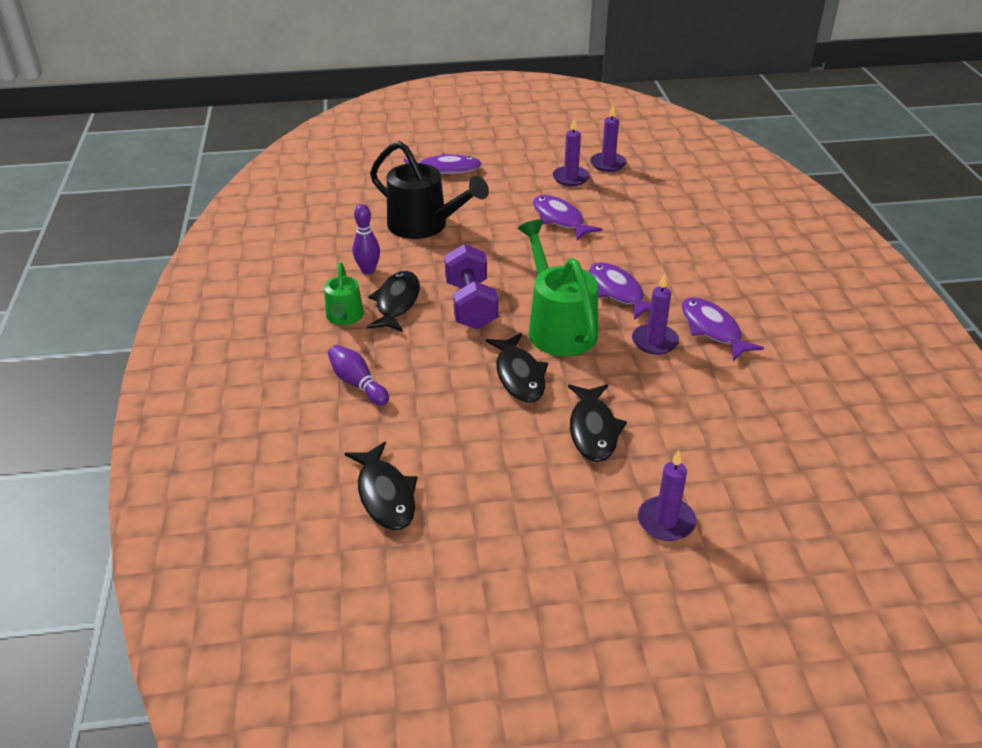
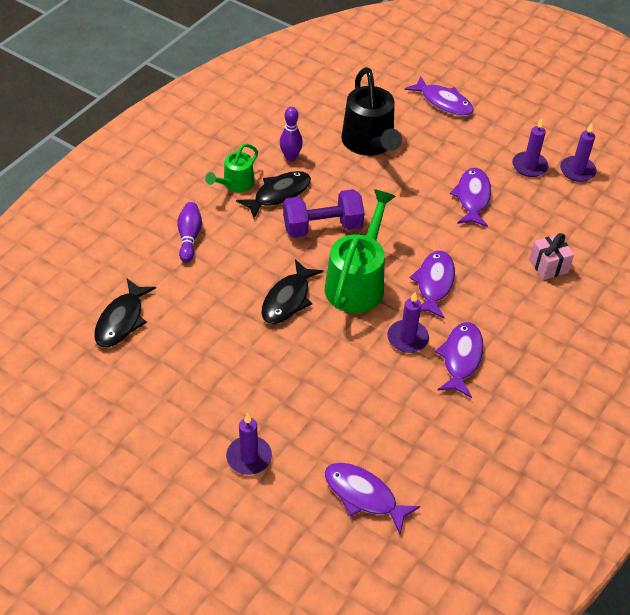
camera: 40 degrees right, 10 degrees up
(471, 305) = (322, 227): purple dumbbell -> purple dumbbell turned 45 degrees clockwise
(593, 430) = (284, 369): black fish -> none
(678, 232) = (548, 266): none -> pink gift
(794, 478) = (364, 496): none -> purple fish

